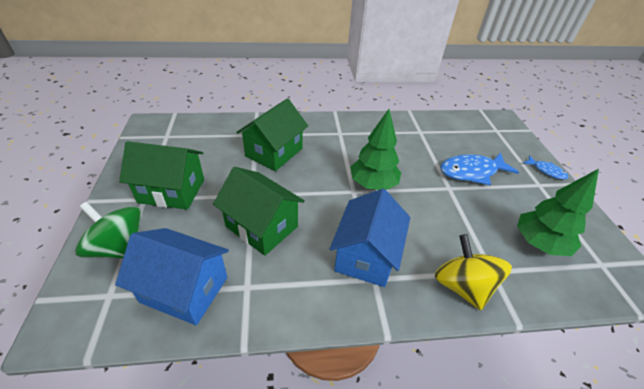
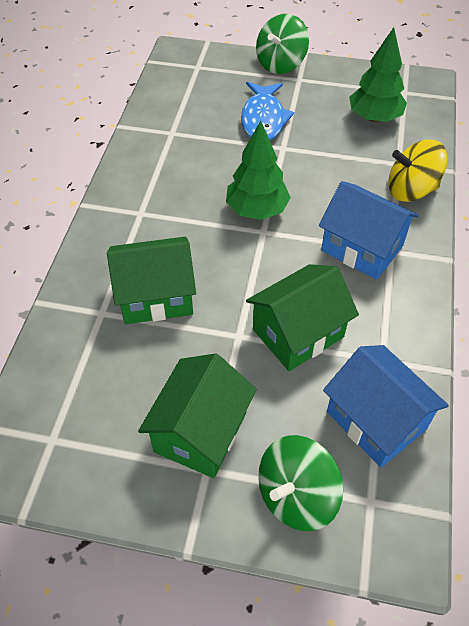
camera: 70 degrees left, 10 degrees up
(184, 289) = (376, 420): blue house -> blue house turned 75 degrees counterclockwise
(274, 152) = (156, 296): green house -> green house turned 60 degrees counterclockwise
(546, 171) = (281, 64): blue fish -> green spinning top

